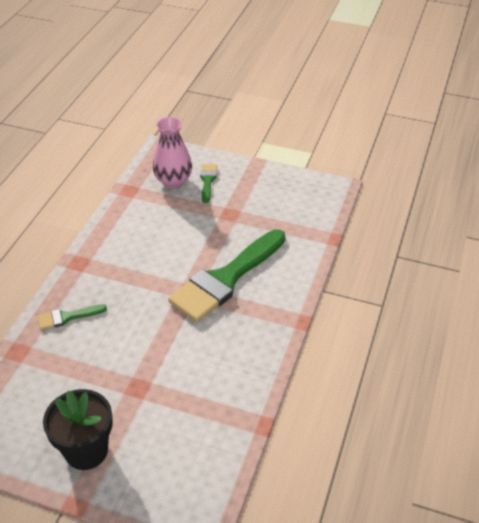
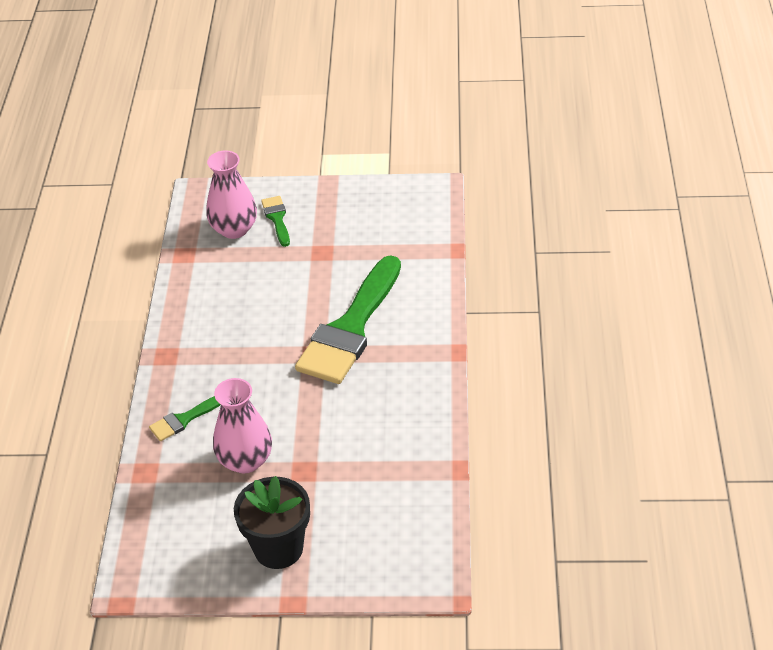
camera: 15 degrees left, 0 degrees up
(96, 365) = (245, 460): none -> pink vase

